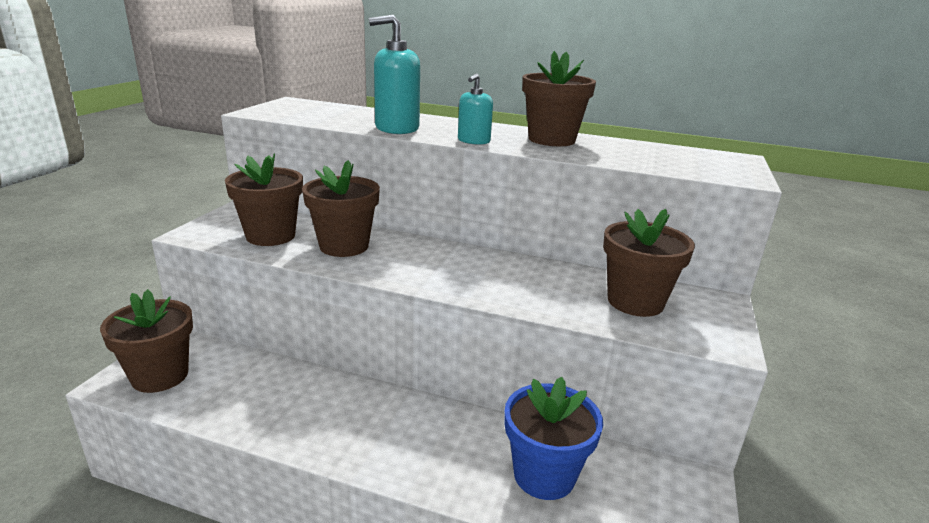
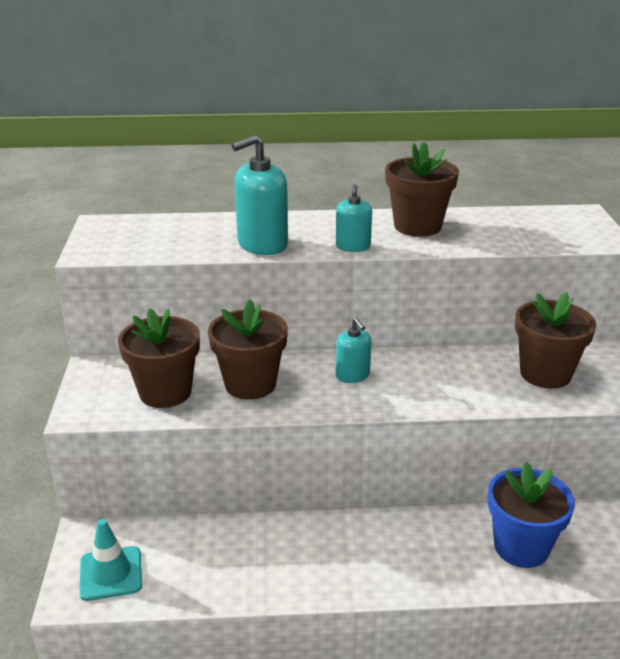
camera: 20 degrees left, 5 degrees up
(160, 376) = (111, 573): brown flower pot -> turquoise traffic cone
(439, 260) = (352, 375): none -> turquoise soap dispenser

